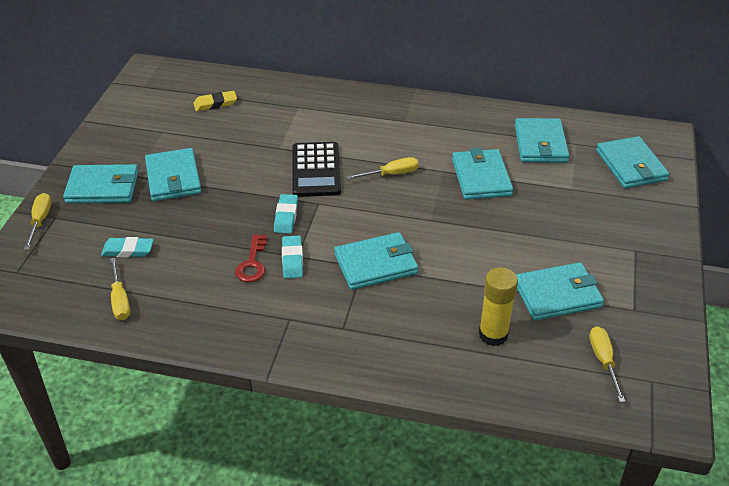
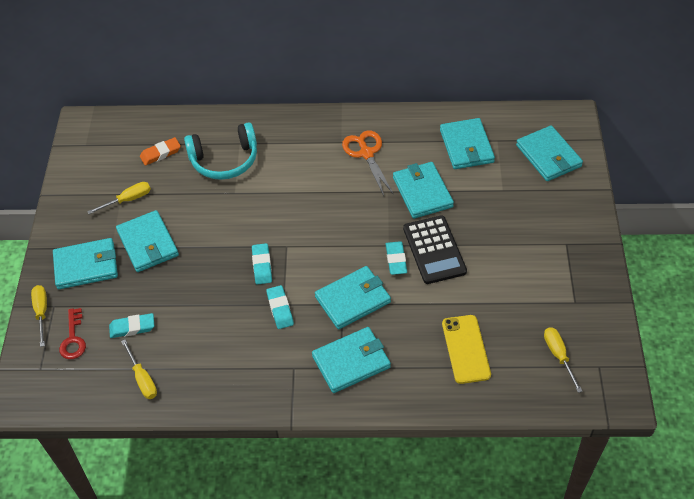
camera: 10 degrees left, 10 degrees up
(215, 104) = (160, 153): yellow eraser -> orange eraser
(252, 263) = (246, 319): red key -> red key (73, 339)
(278, 118) = (224, 160): none -> turquoise headphones
(316, 170) = (274, 211): black calculator -> black calculator (434, 250)
(391, 174) = (343, 203): yellow screwdriver -> yellow screwdriver (128, 200)
(429, 134) = (366, 153): none -> orange scissors
(435, 234) = (396, 260): none -> turquoise eraser
(493, 335) = (466, 349): yellow glue stick -> yellow phone
(557, 294) = (510, 300): turquoise wallet -> turquoise wallet (351, 362)

